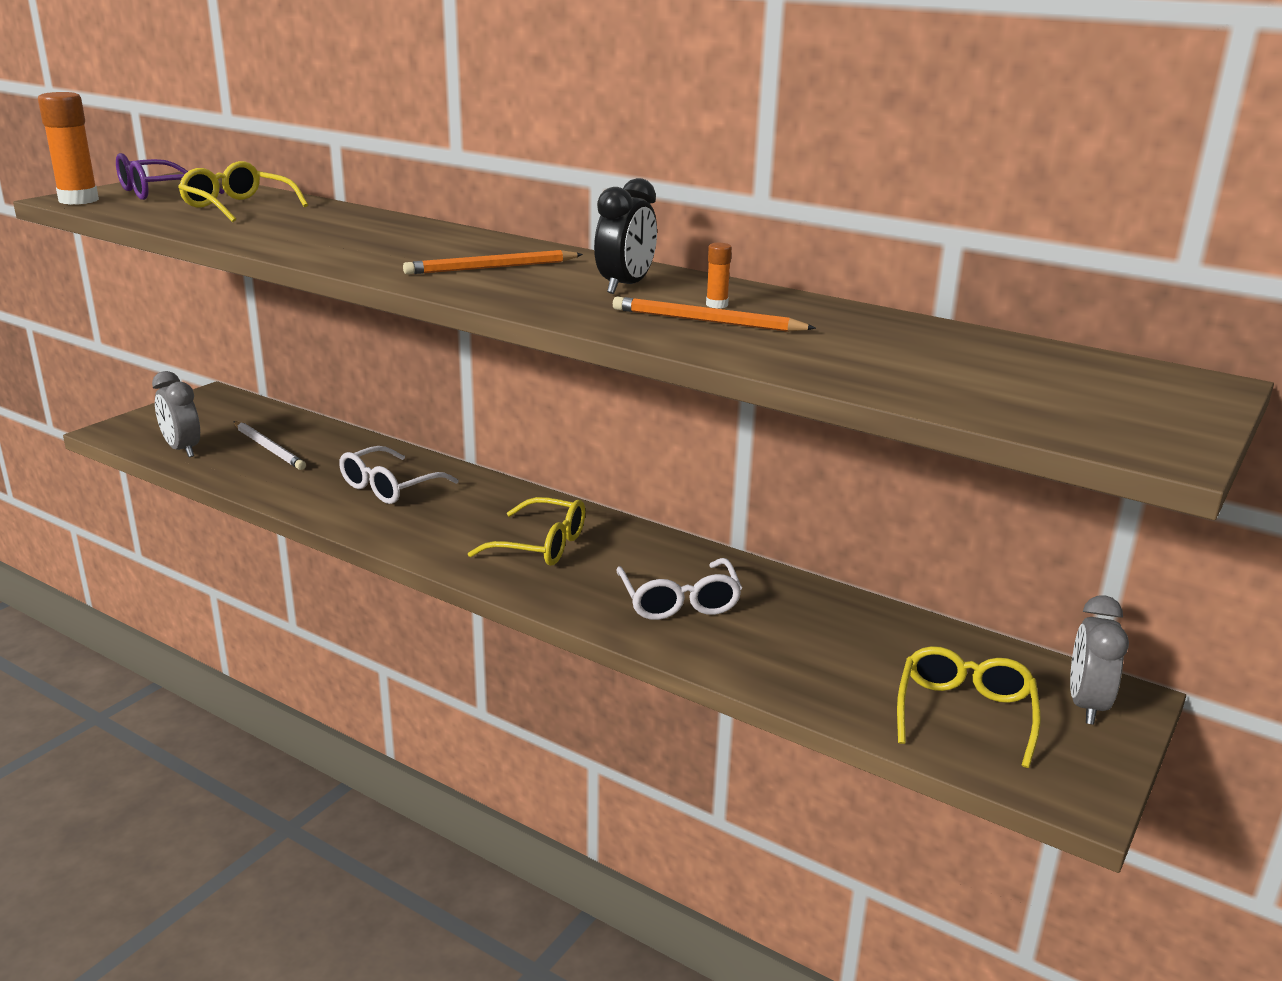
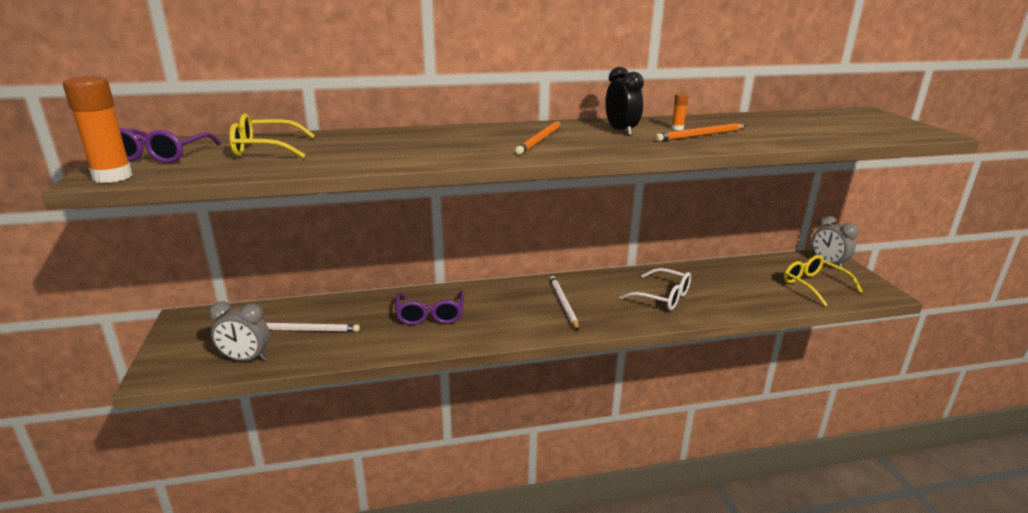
camera: 45 degrees left, 0 degrees up
(389, 487) = (430, 315): white glasses -> purple glasses
(541, 545) = (563, 304): yellow glasses -> white pencil

